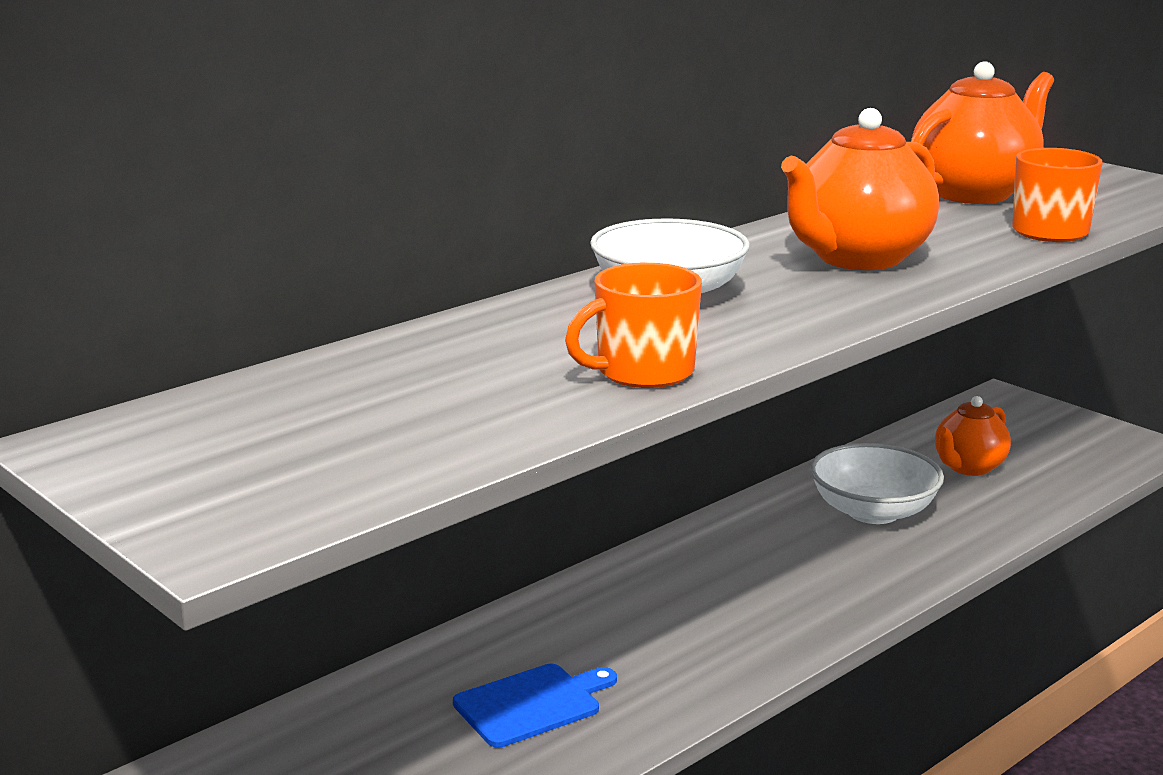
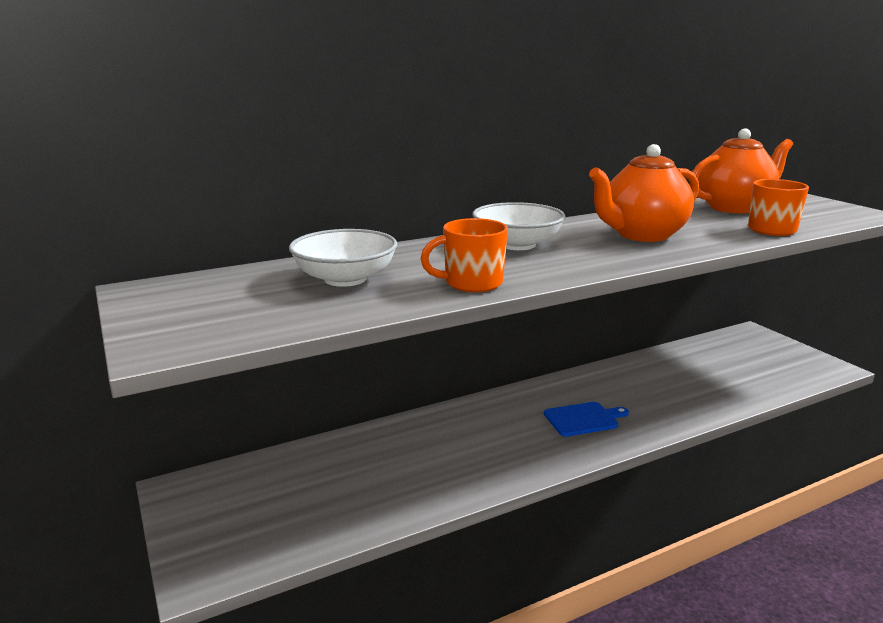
camera: 15 degrees right, 0 degrees up
(532, 704) = (410, 468): blue cutting board -> blue cutting board (583, 419)
(873, 512) = (651, 386): white bowl -> white bowl (345, 279)
(968, 467) = (718, 368): orange teapot -> none

